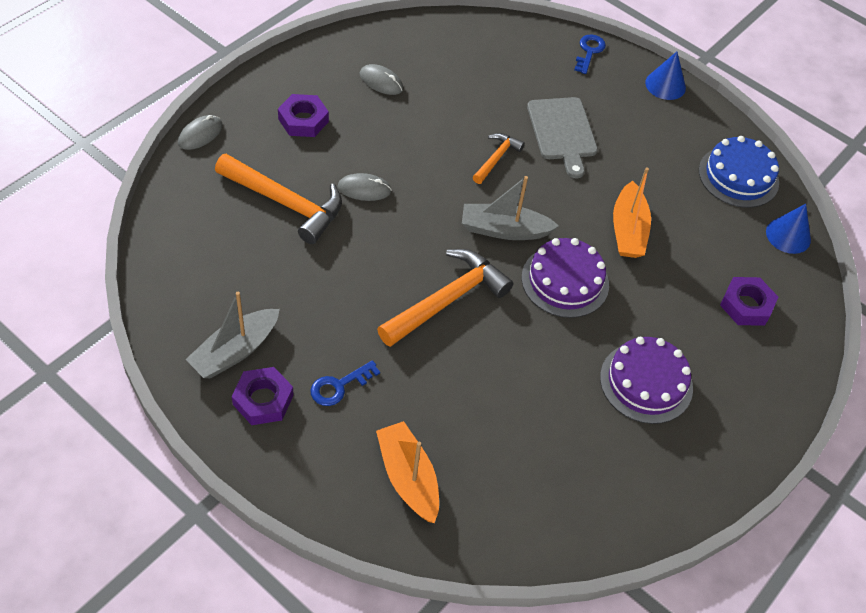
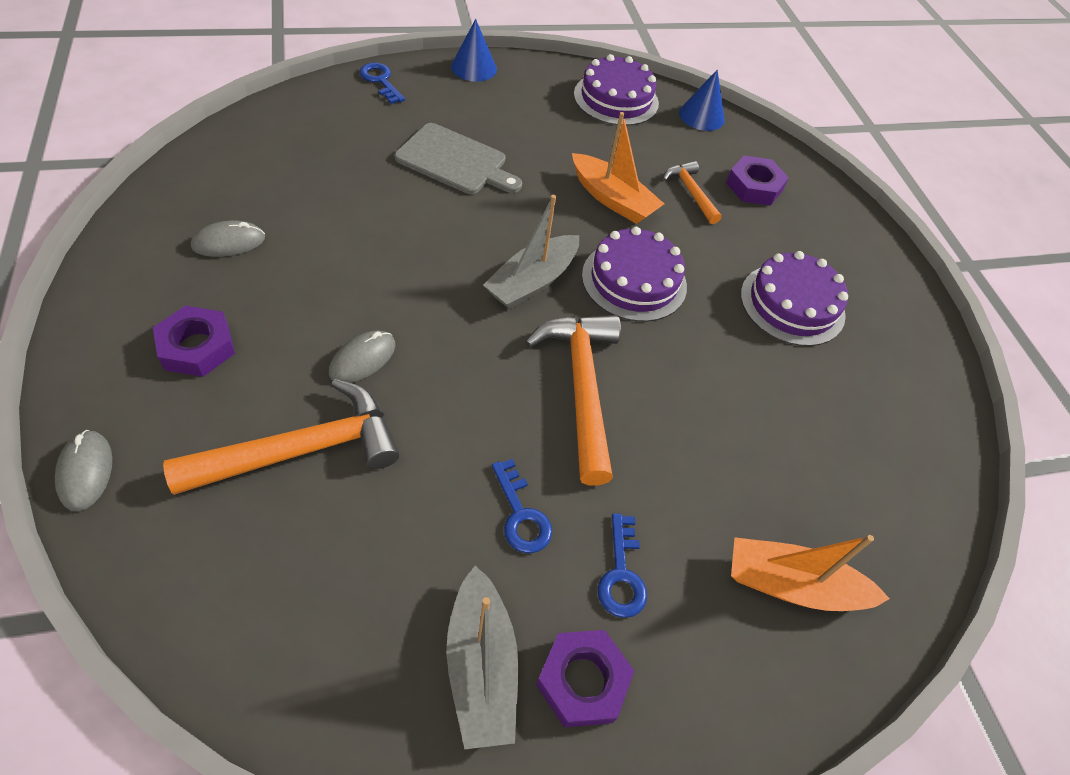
camera: 55 degrees left, 0 degrees up
(334, 319) = (521, 514): none -> blue key
(496, 158) = (436, 226): orange hammer -> orange hammer (690, 192)
(738, 176) = (616, 99): blue cake -> purple cake

